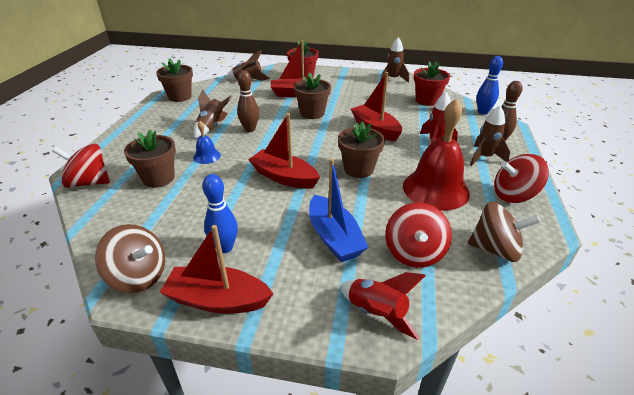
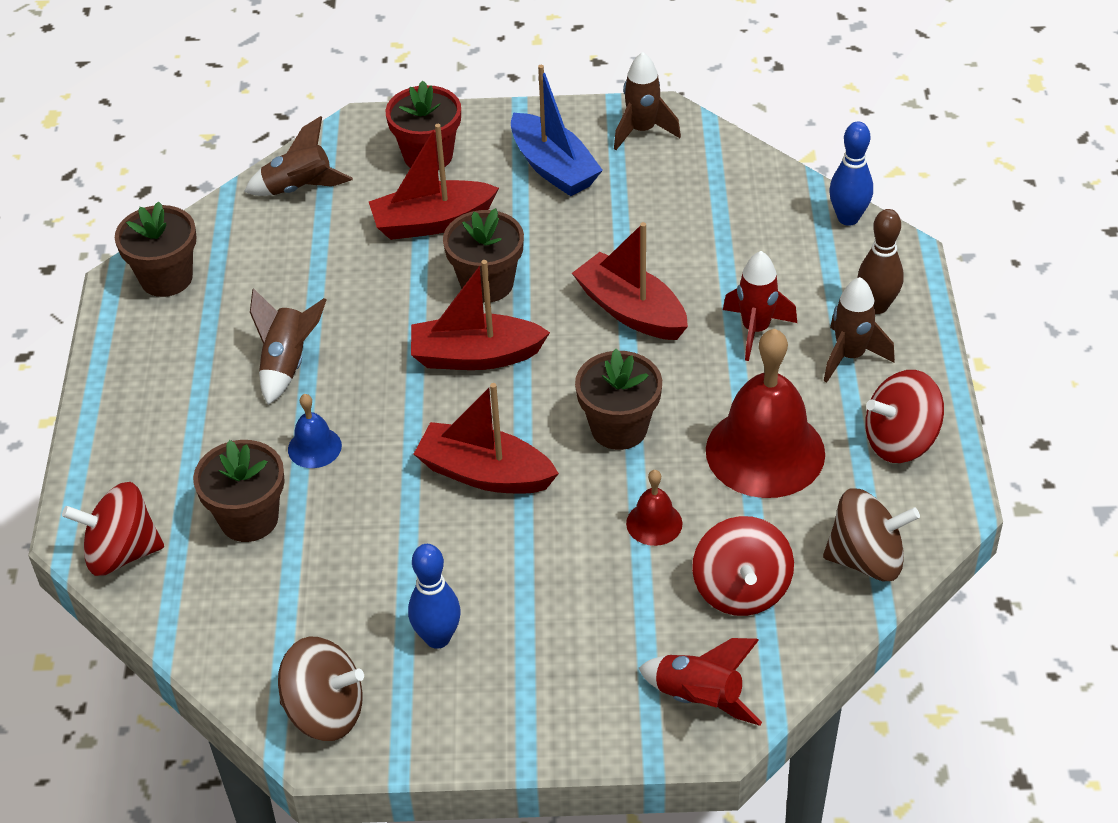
camera: 10 degrees left, 10 degrees up
(218, 300) = (464, 724): red boat -> red boat (475, 356)
(250, 129) = (370, 356): brown bowling pin -> none
(334, 237) = (609, 586): blue boat -> blue boat (553, 168)
(368, 211) = (654, 523): none -> red bell
(427, 100) = (727, 198): red flower pot -> none

